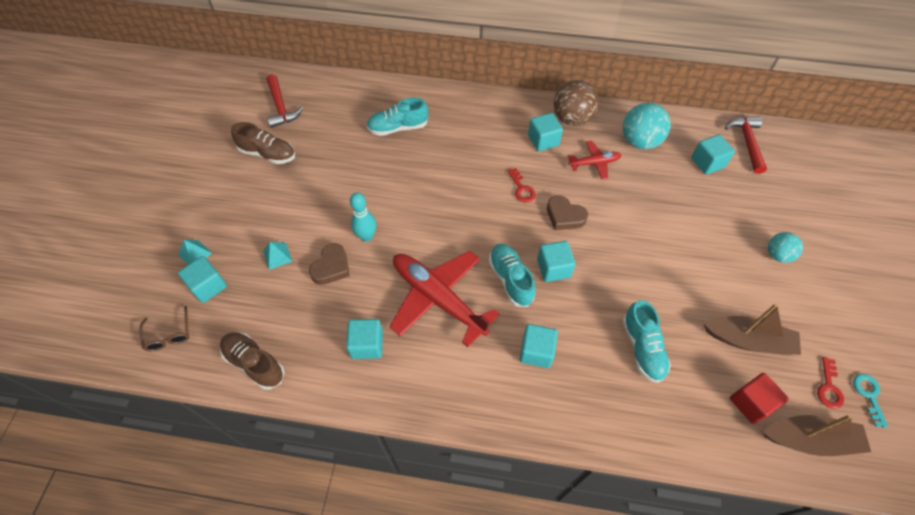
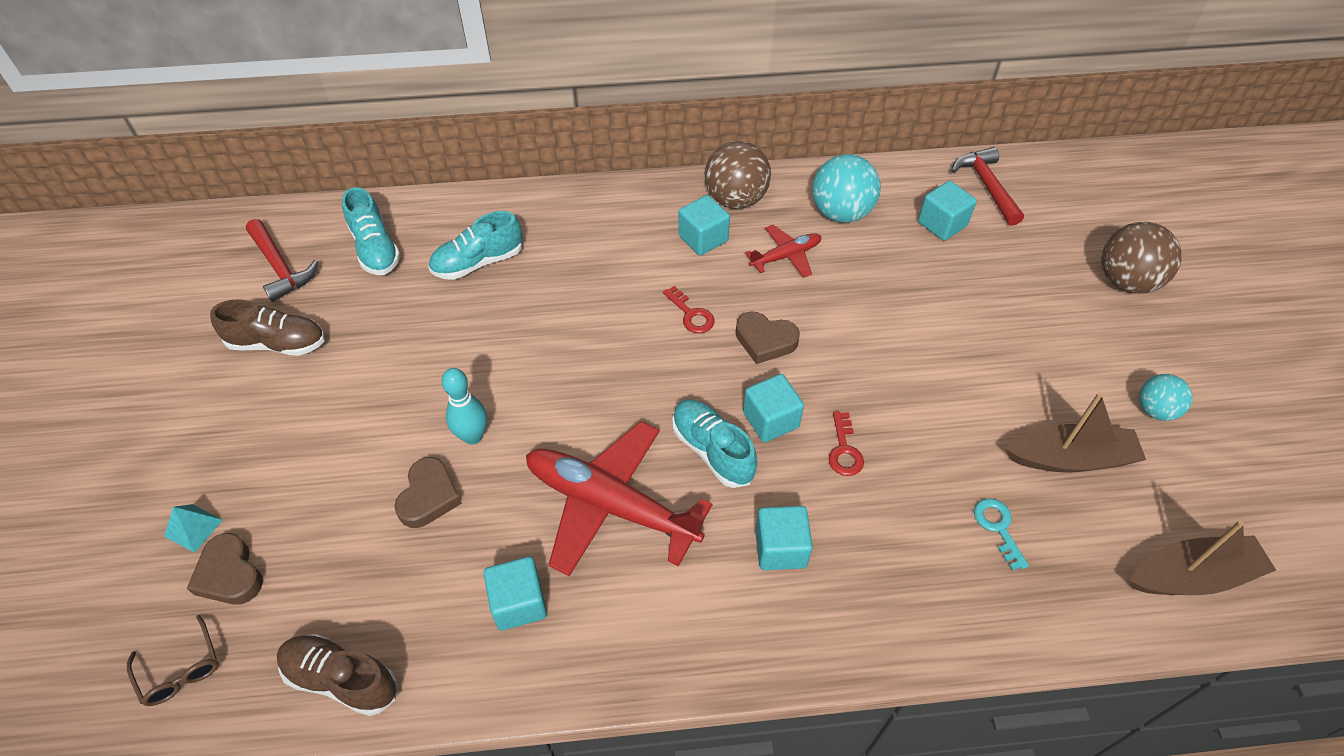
camera: 15 degrees left, 5 degrees down
(208, 286) = (229, 574): turquoise cube -> brown heart
(277, 256) = (335, 499): turquoise pyramid -> none
(642, 348) = (930, 505): turquoise shoe -> turquoise shoe (375, 249)
(750, 403) = (1100, 545): red cube -> none
(777, 255) = (1073, 331): turquoise ball -> turquoise ball (1155, 410)
(827, 229) = (1126, 281): none -> brown ball
(828, 387) = (1194, 497): red key -> red key (844, 450)
(868, 395) = (1247, 495): turquoise key -> turquoise key (998, 528)

